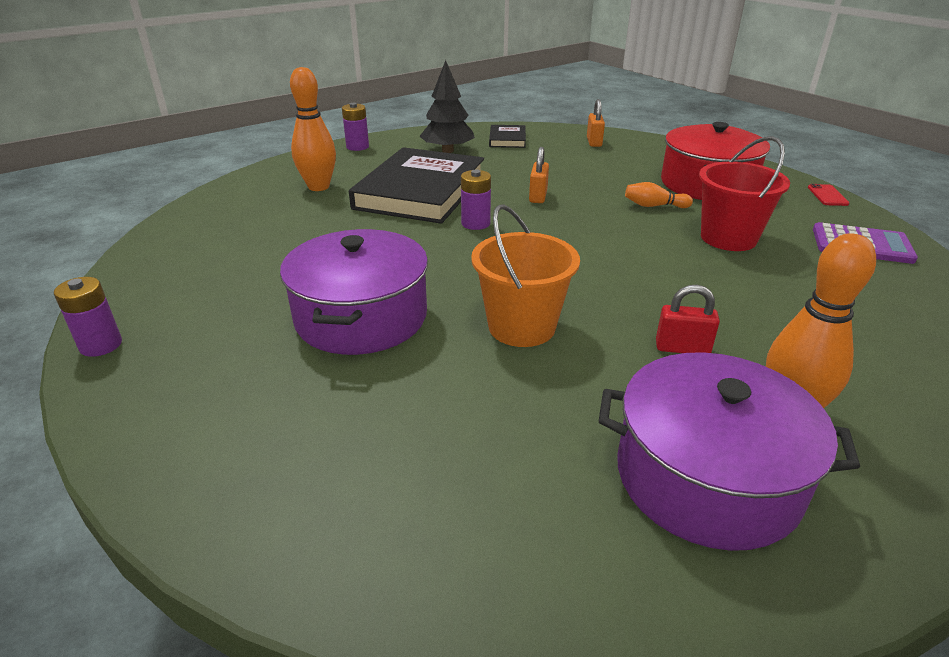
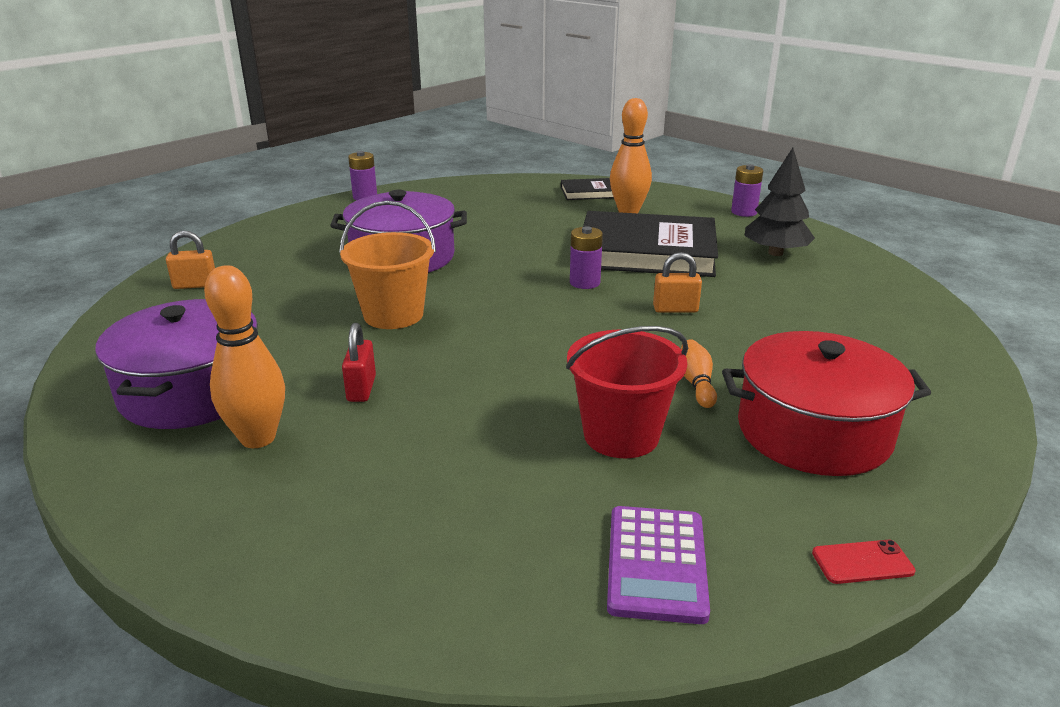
camera: 80 degrees right, 5 degrees down
(507, 139) = (853, 282): black book -> black book (588, 192)
(594, 142) = (911, 340): orange padlock -> orange padlock (195, 285)

